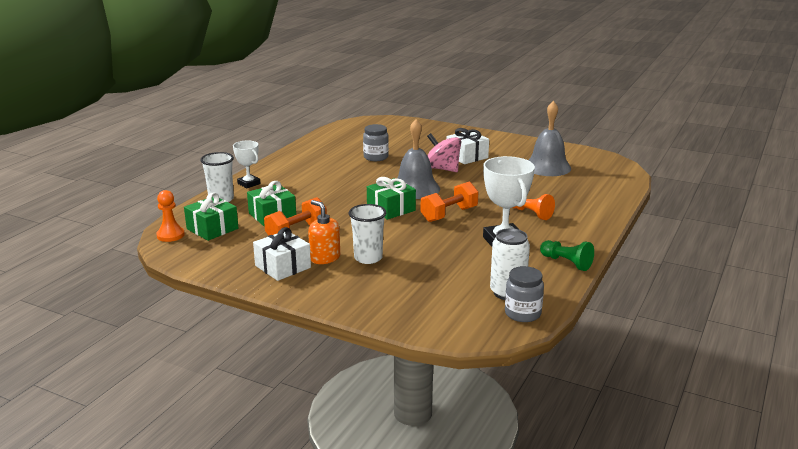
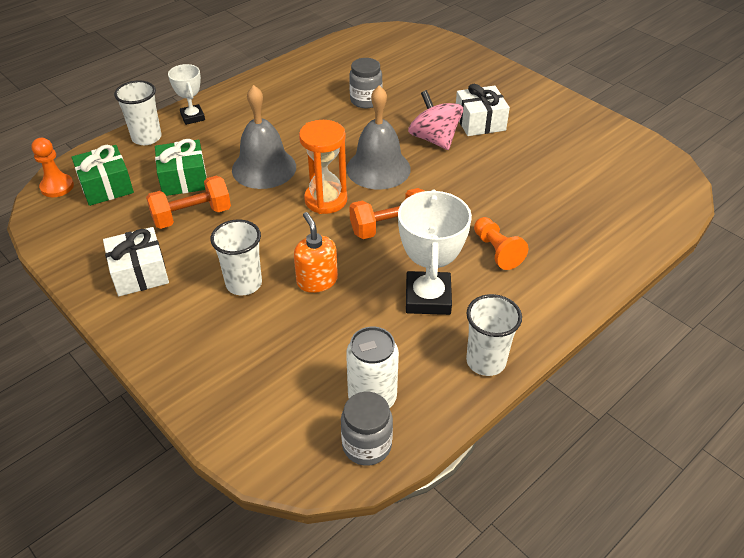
camera: 20 degrees right, 20 degrees up
(325, 258) = (195, 270): orange soap dispenser -> orange soap dispenser (317, 280)
(391, 209) = (326, 200): green gift -> orange hourglass
(547, 167) = (575, 165): grey bell -> grey bell (264, 168)
(566, 262) = (486, 361): green pawn -> white cup

